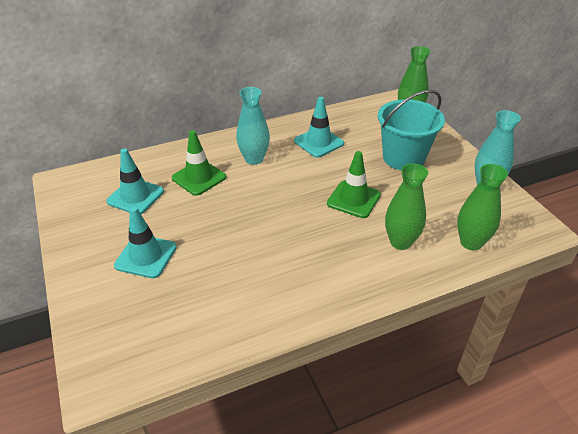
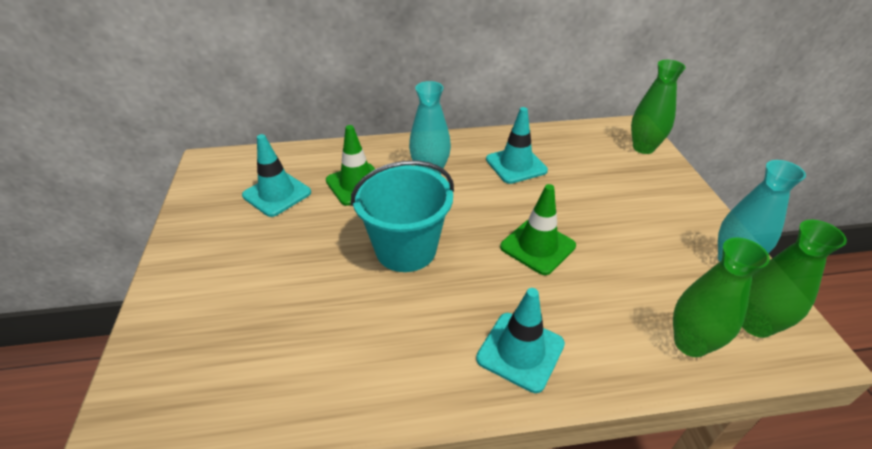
camera: 15 degrees right, 0 degrees up
(146, 256) = (254, 271): turquoise traffic cone -> turquoise traffic cone (520, 351)
(400, 242) = (585, 320): green vase -> green vase (755, 325)
(403, 158) = (621, 203): turquoise bucket -> turquoise bucket (406, 249)

